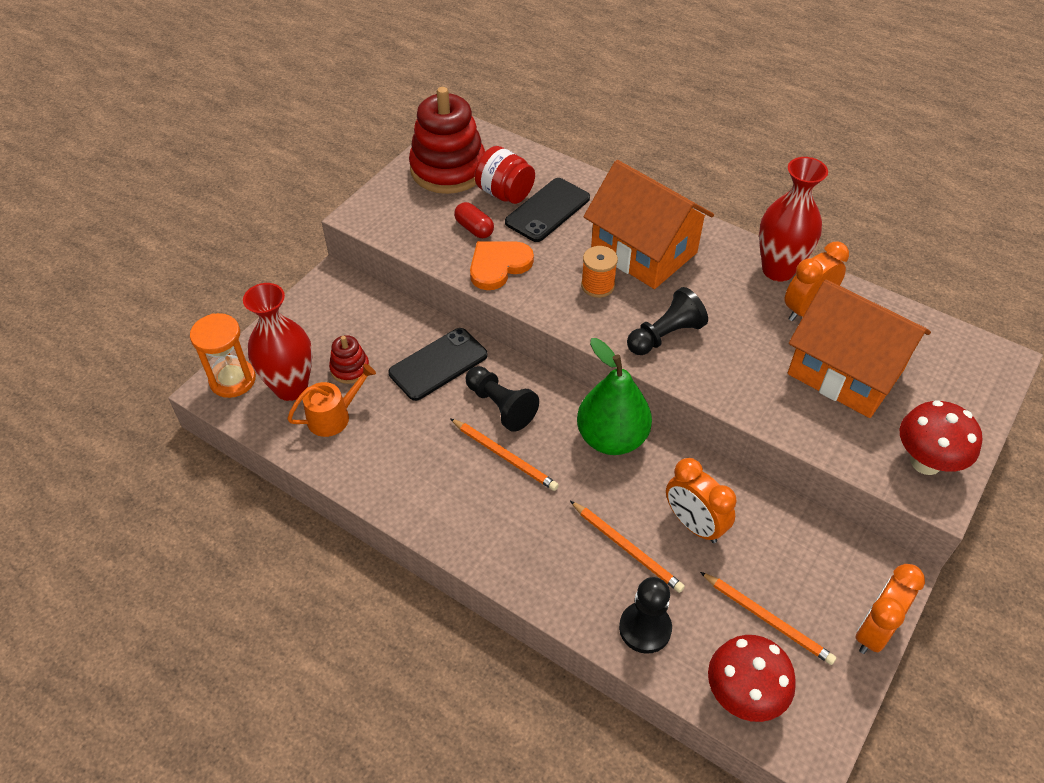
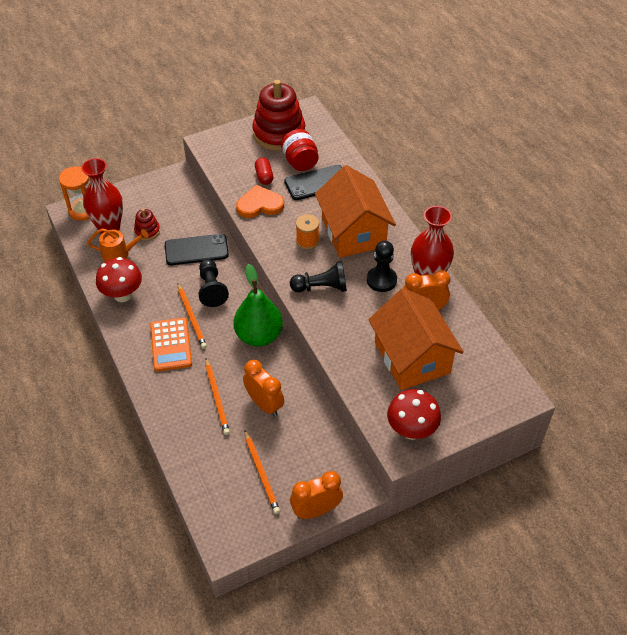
camera: 30 degrees right, 0 degrees up
(507, 507) = (171, 345): none -> orange calculator
(645, 628) = (191, 443): black pawn -> black pawn (381, 280)
(694, 524) = (264, 404): orange clock -> orange clock turned 150 degrees clockwise
(743, 695) = (214, 502): red mushroom -> red mushroom (122, 295)

